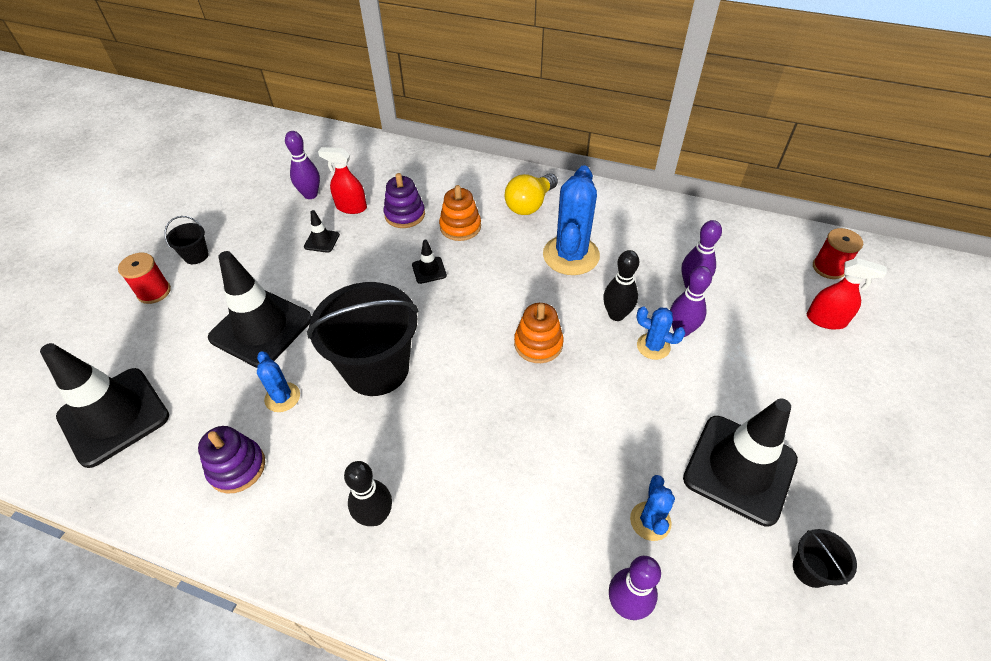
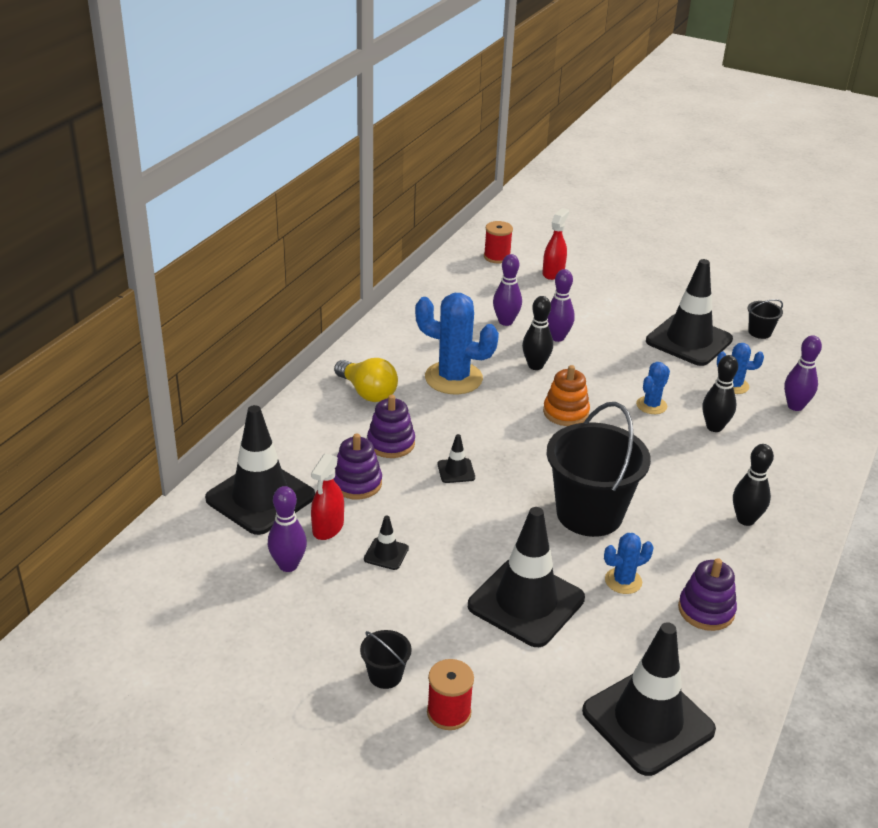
camera: 85 degrees left, 15 degrees down
(383, 170) = (260, 497): none -> black traffic cone
(460, 227) = (391, 443): orange stacking toy -> purple stacking toy
(548, 491) = (714, 427): none -> black bowling pin
(653, 346) = (573, 354): blue cactus -> blue cactus (651, 405)

